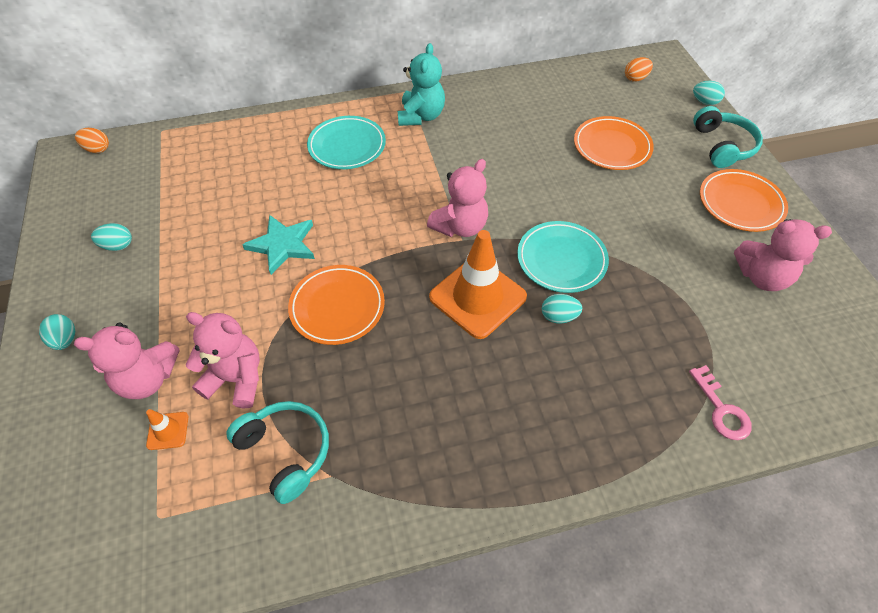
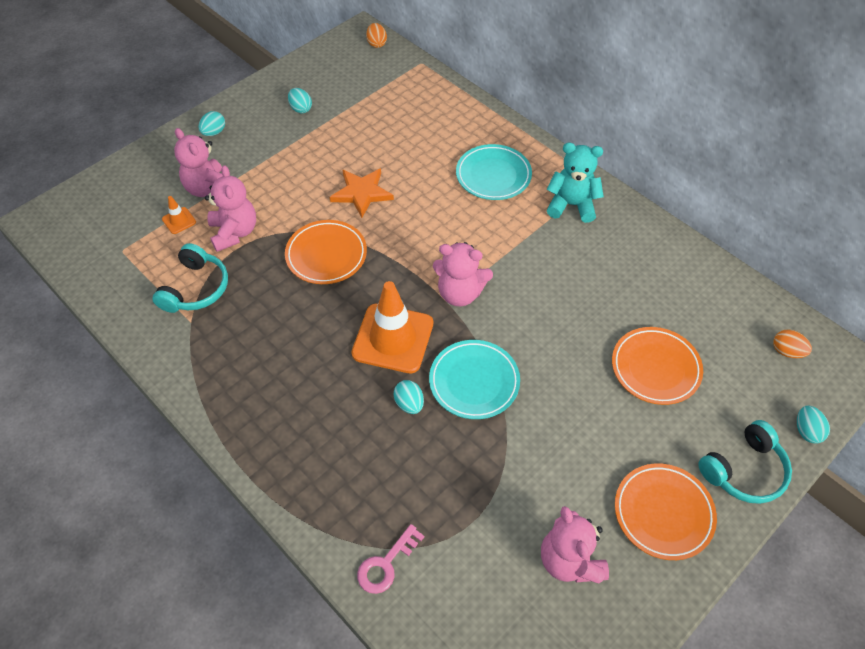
camera: 60 degrees right, 0 degrees up
(283, 245) = (361, 193): turquoise star -> orange star
(421, 116) = (571, 205): turquoise teddy bear -> turquoise teddy bear turned 150 degrees counterclockwise

